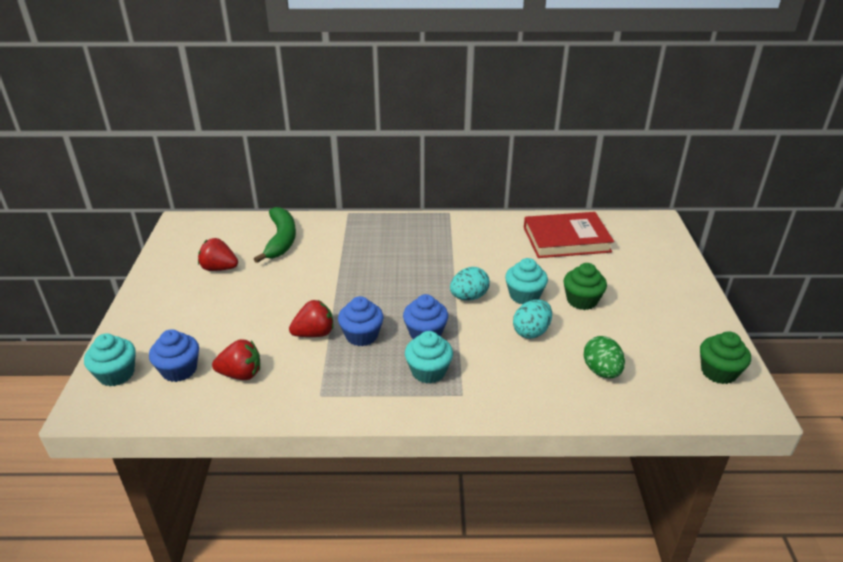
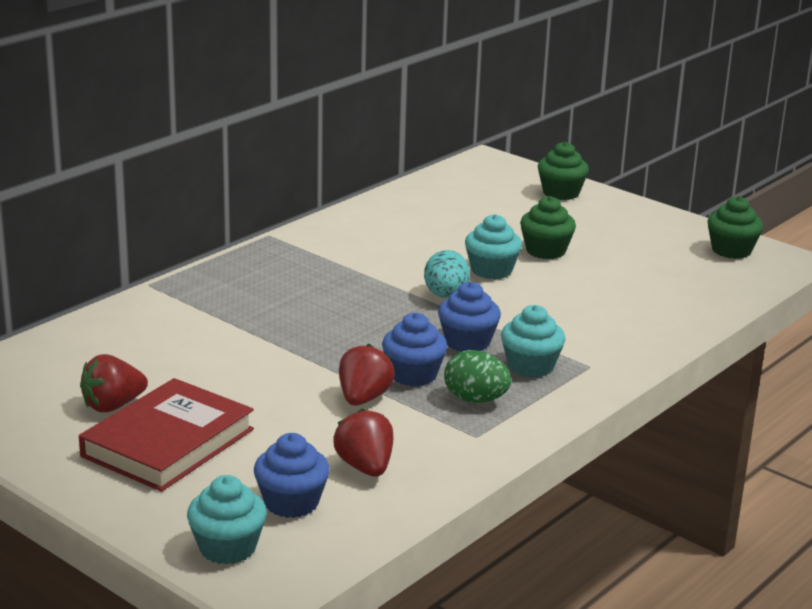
camera: 50 degrees left, 10 degrees down
(241, 374) = (365, 467): red strawberry -> red strawberry turned 60 degrees counterclockwise
(281, 240) = (126, 345): green banana -> none
(531, 331) = (552, 294): turquoise egg -> none
(566, 239) = (436, 209): red book -> red book (168, 443)
(601, 371) = (657, 292): green egg -> green egg (475, 399)
(667, 266) = (561, 193): none -> green cupcake

